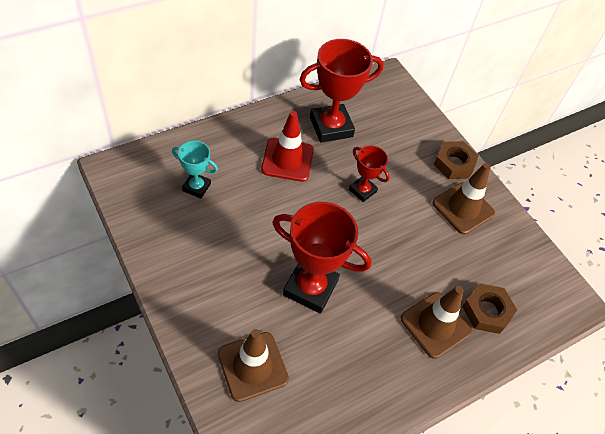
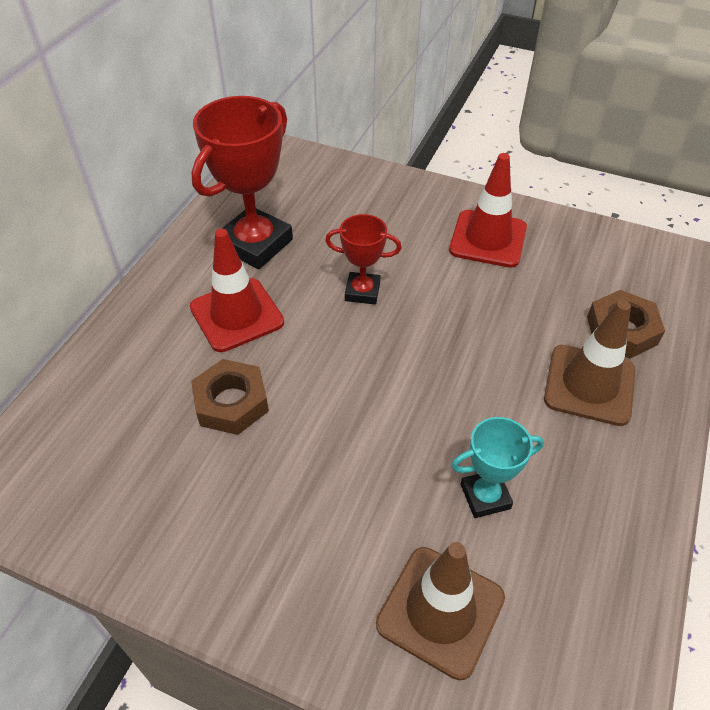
camera: 30 degrees left, 5 degrees down
(196, 187) = (142, 430): turquoise trophy -> turquoise trophy (485, 496)
(310, 288) = (413, 450): red trophy -> none
(454, 164) = (432, 199): brown nut -> brown nut (231, 402)
(463, 208) = (488, 239): brown traffic cone -> red traffic cone

